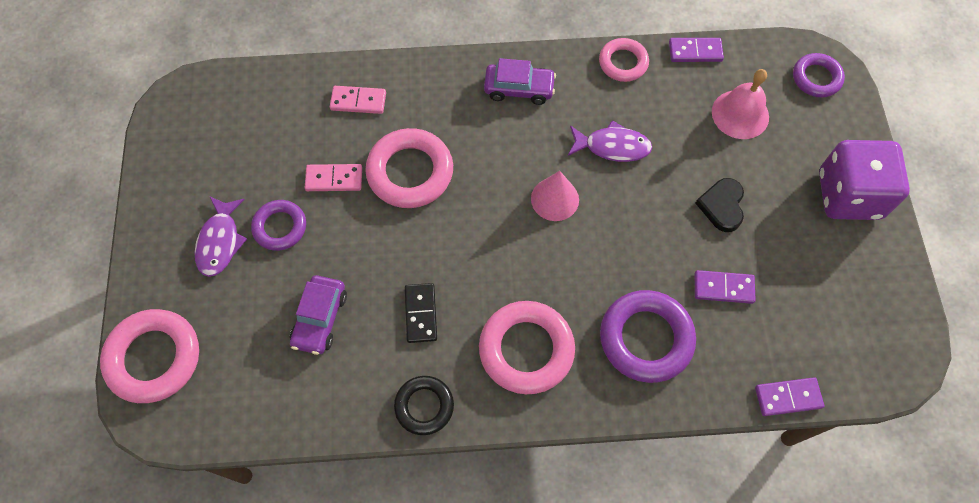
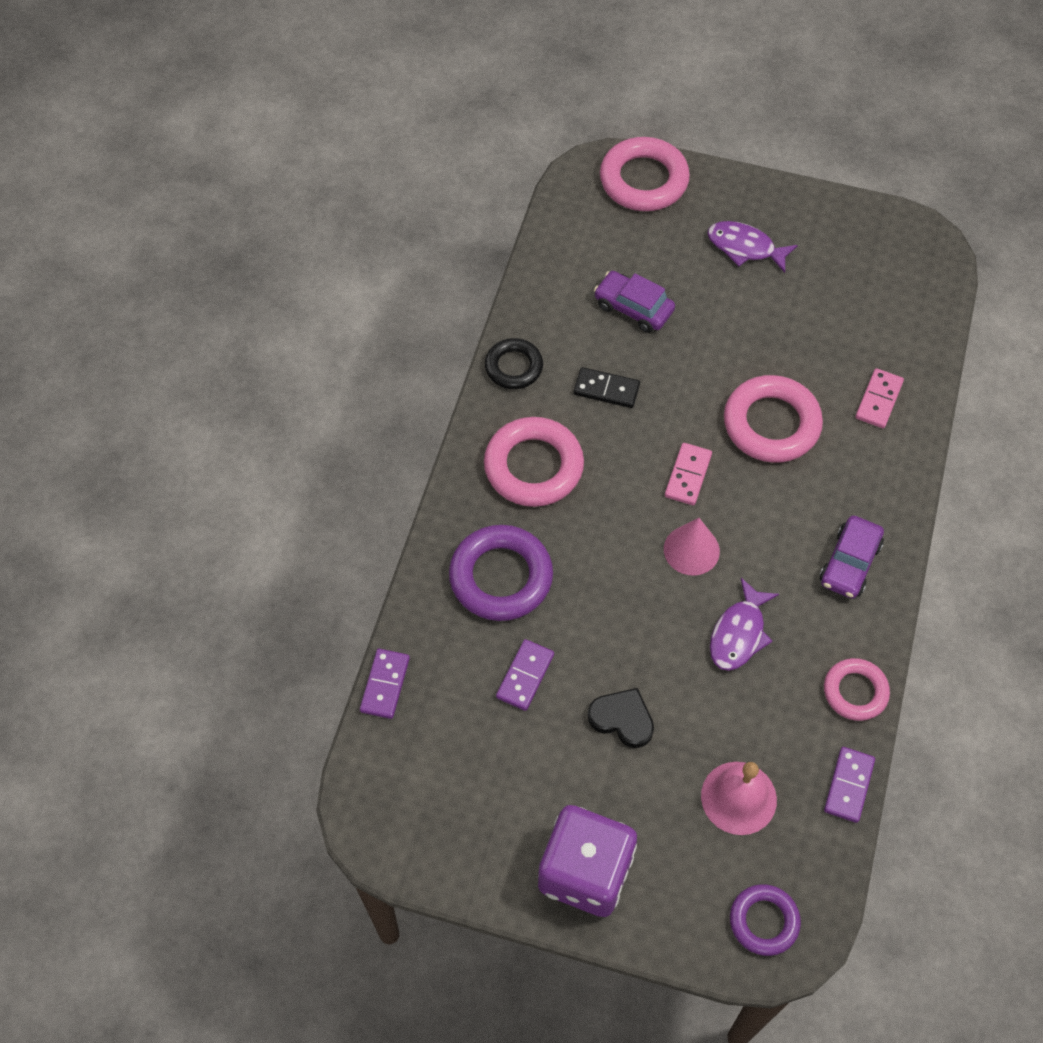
camera: 110 degrees right, 5 degrees down
(280, 227) = (744, 297): purple ring -> none
(334, 179) = (785, 355): pink domino -> pink domino (688, 475)

